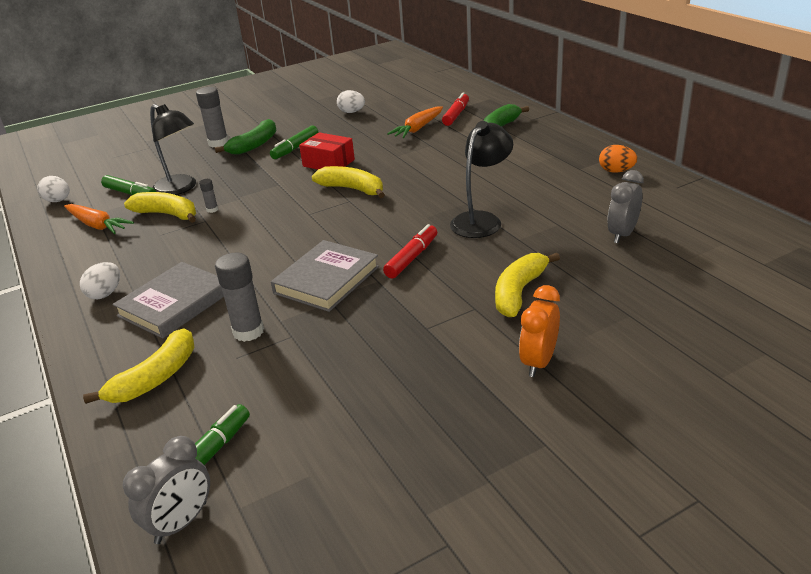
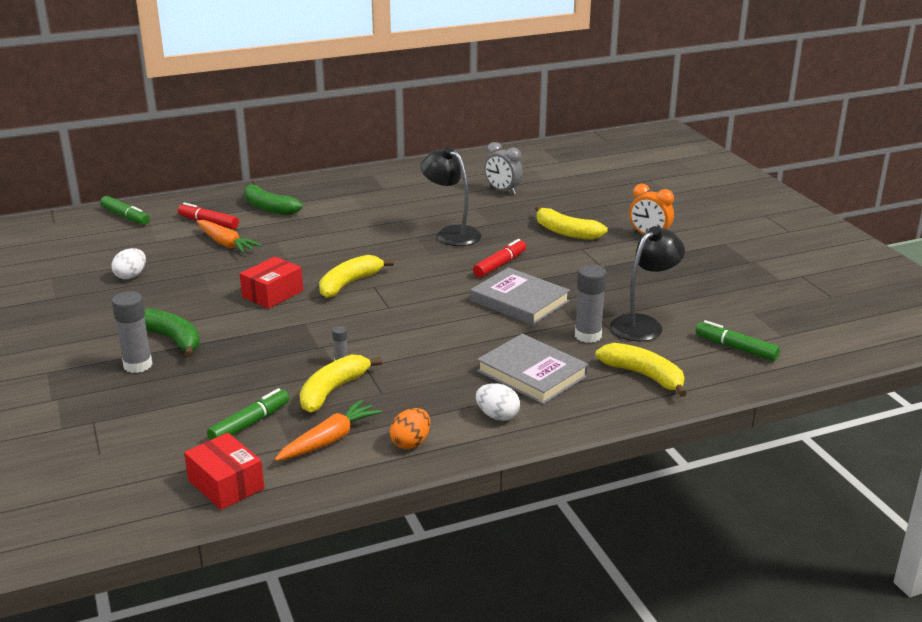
camera: 85 degrees left, 5 degrees down
(58, 201) = (226, 484): white egg -> red box
(180, 188) = (265, 386): black lamp -> black lamp (643, 324)
(181, 523) = (796, 355): grey clock -> none
(295, 148) = (210, 312): green marker -> green marker (125, 216)
(412, 258) = (500, 265): red marker -> red marker turned 90 degrees clockwise
(616, 171) = (400, 177): orange egg -> orange egg (411, 443)

